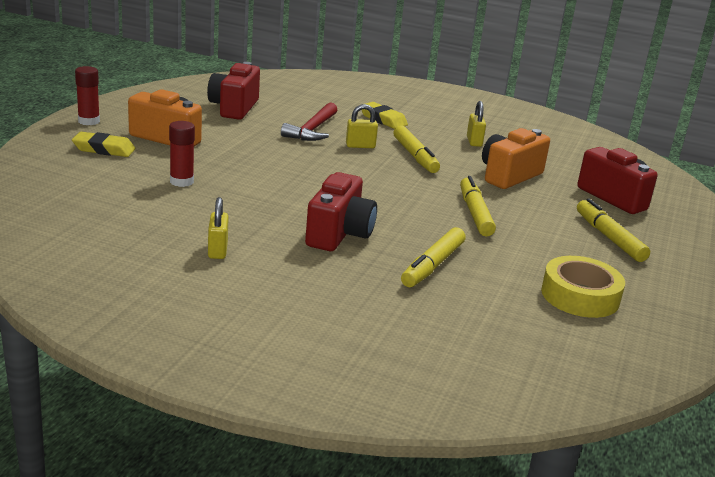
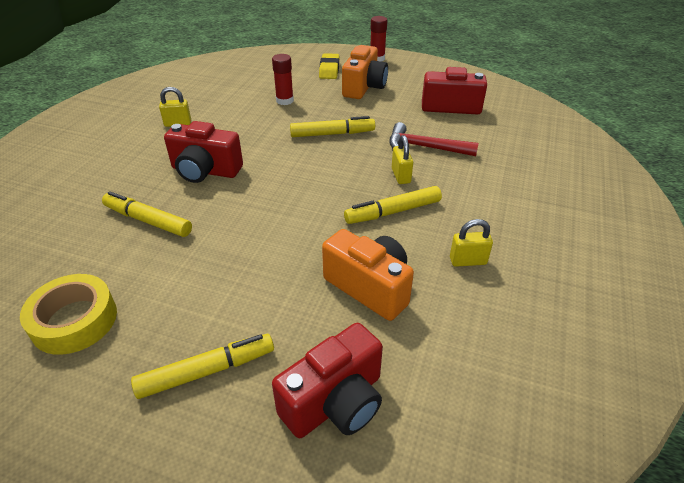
camera: 90 degrees right, 15 degrees up
(383, 119) = (488, 189): yellow eraser -> none
(475, 213) = (257, 252): yellow marker -> yellow marker (332, 134)

